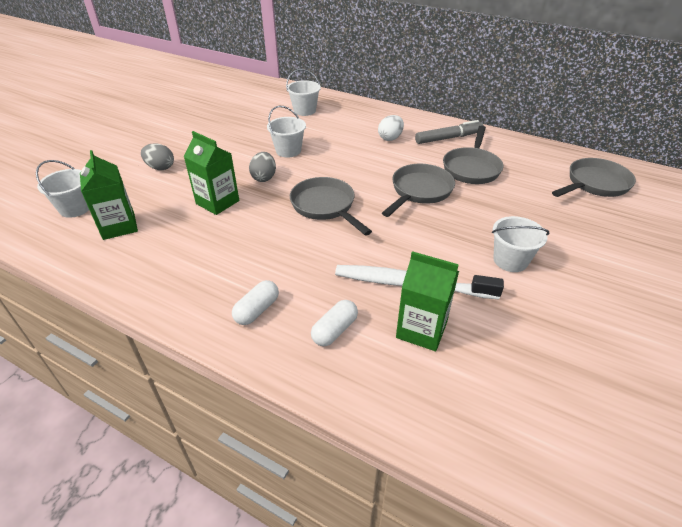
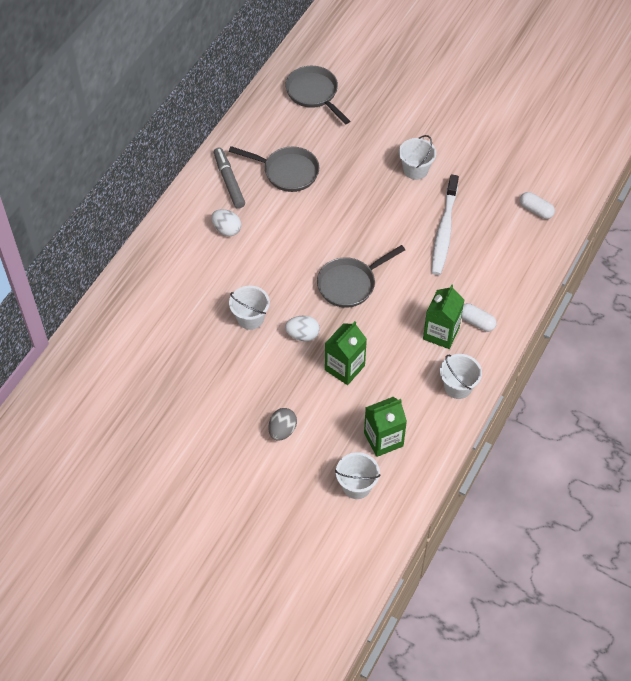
camera: 90 degrees left, 15 degrees up
(264, 177) = (302, 335): grey egg -> white egg
(304, 110) = (155, 308): white bucket -> white bucket (458, 387)
(335, 330) = (491, 276): white capsule -> white capsule (536, 210)
(419, 191) = (325, 214): grey pan -> none
(421, 330) = (486, 229): green carton -> green carton (441, 333)

